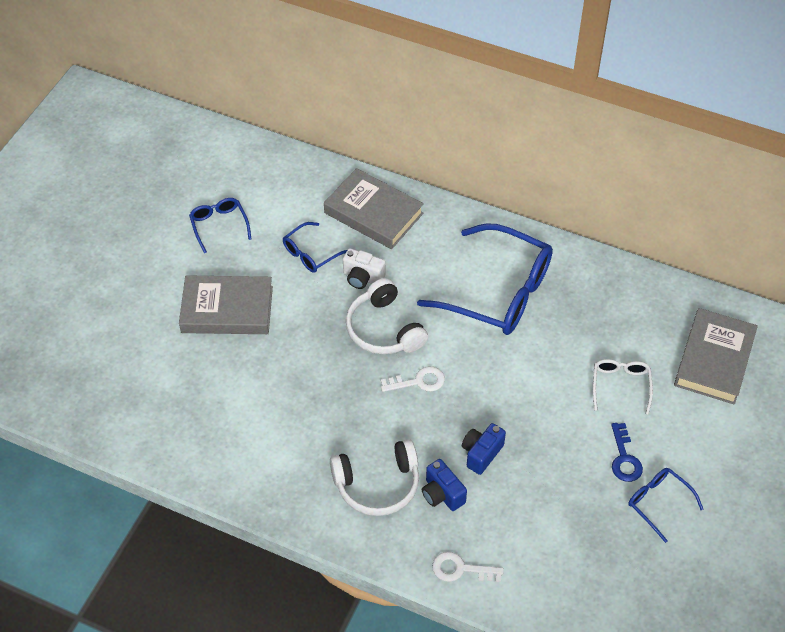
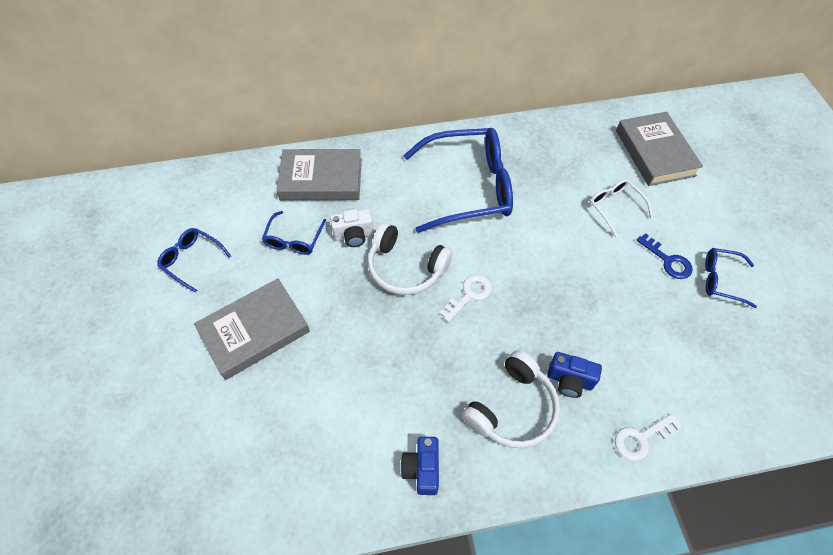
camera: 35 degrees left, 5 degrees up
(481, 453) = (568, 324): blue camera -> blue camera (422, 469)

